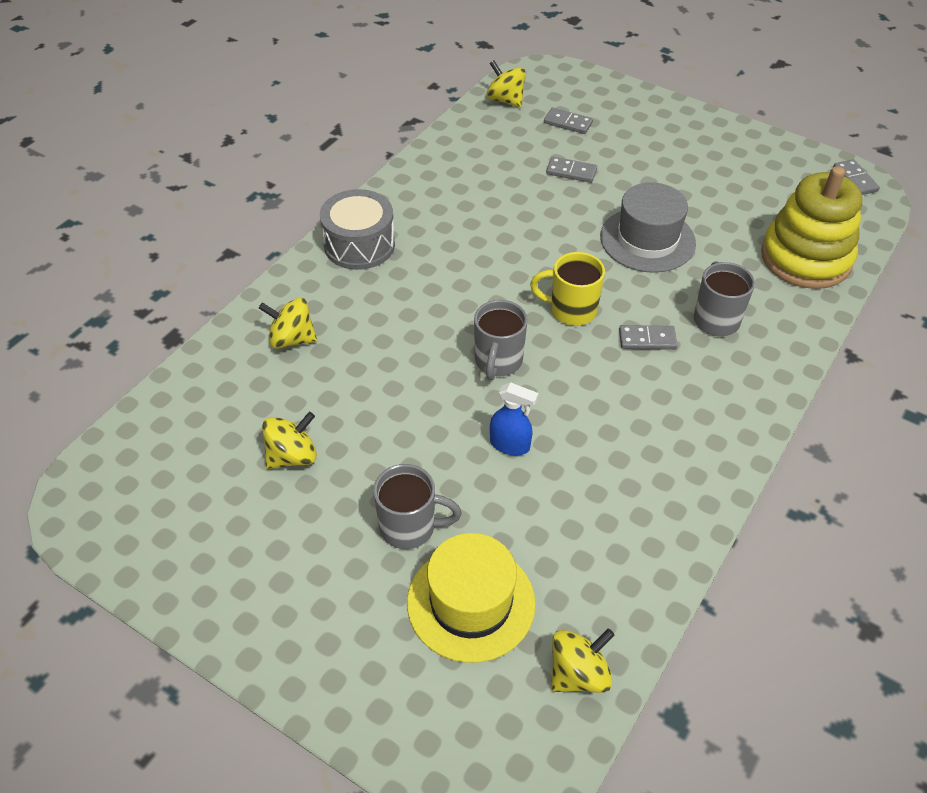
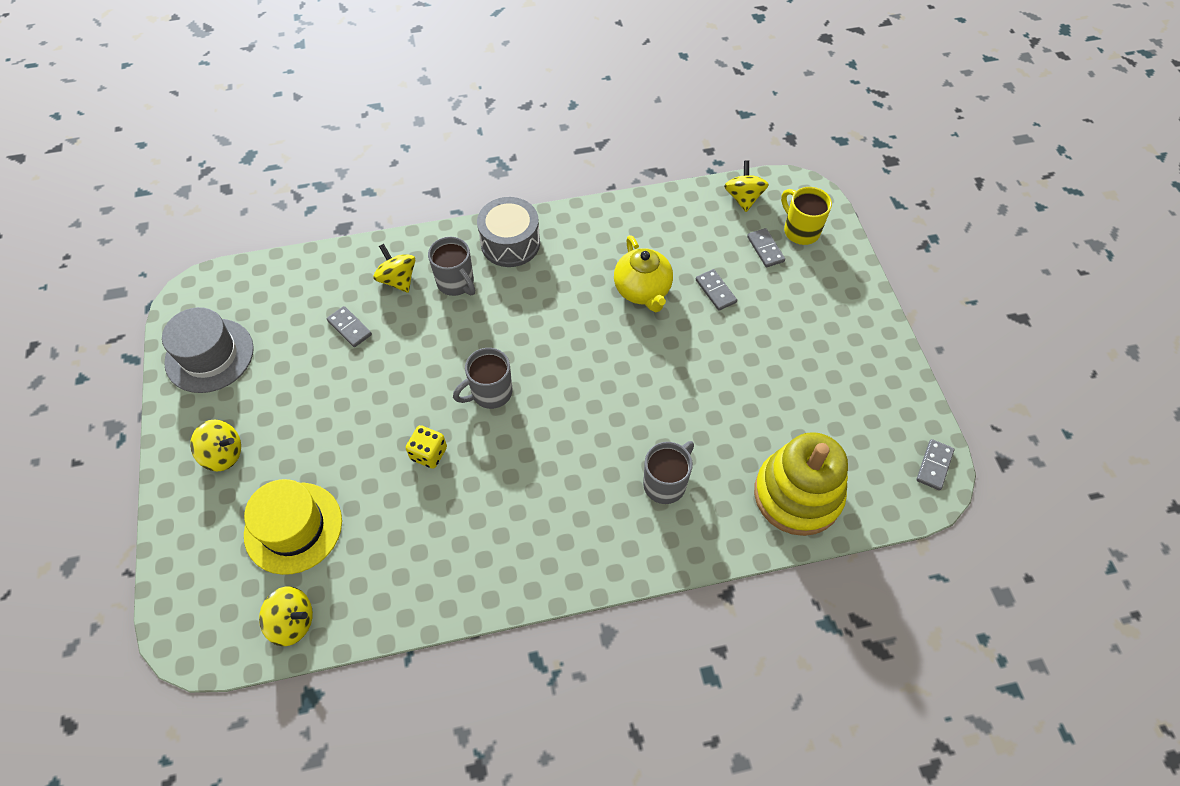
camera: 45 degrees right, 10 degrees up
(292, 456) = (313, 356): yellow spinning top -> yellow spinning top (223, 454)
(410, 527) = (318, 454): grey mug -> grey mug (456, 283)
(510, 445) = (429, 453): blue spray bottle -> yellow dice
(517, 207) = (643, 290): none -> yellow teapot
(571, 310) = (579, 395): yellow mug -> yellow mug (800, 230)
(647, 240) = (699, 386): grey hat -> grey hat (209, 355)
(647, 339) = (600, 458): grey domino -> grey domino (349, 328)

